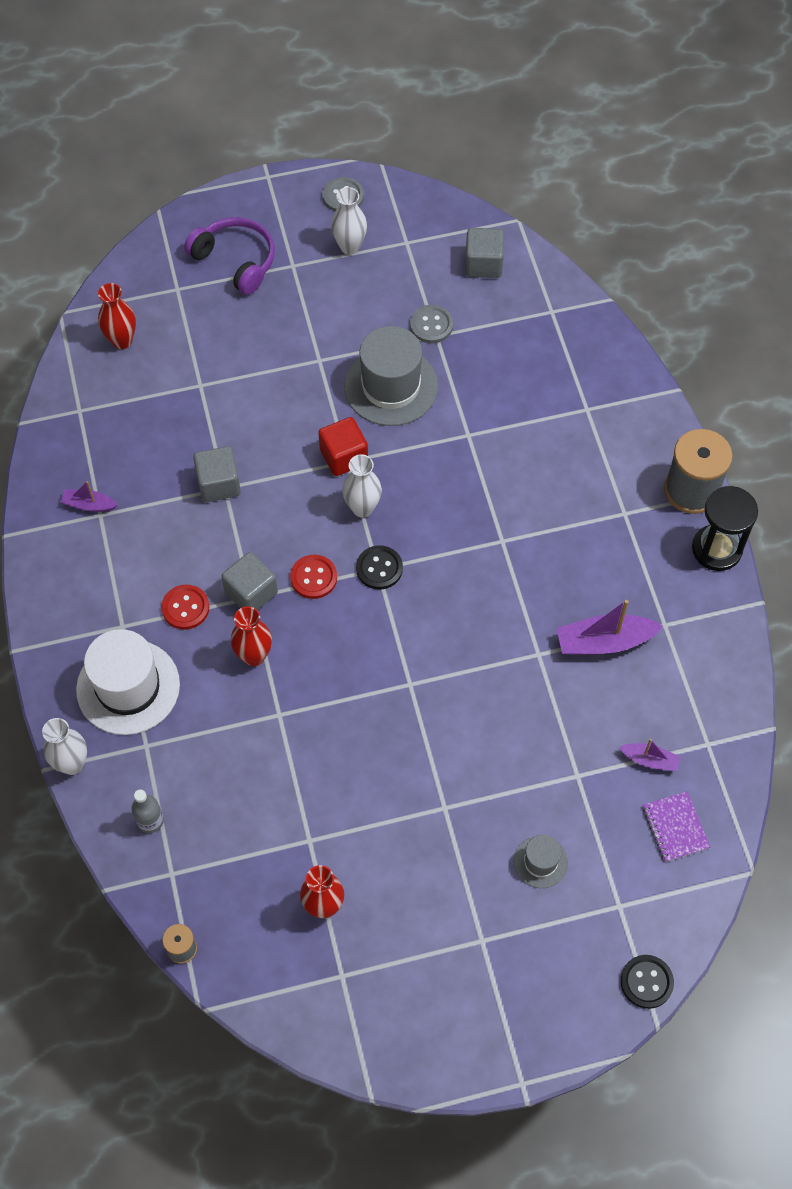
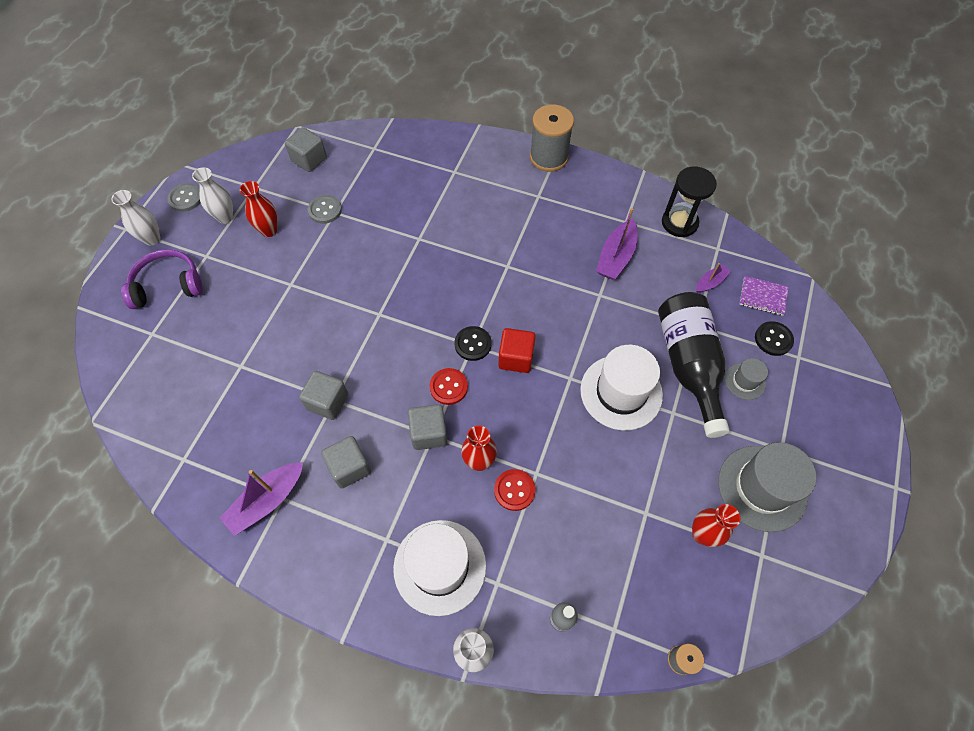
camera: 55 degrees left, 0 degrees up
(89, 505) = (267, 501): purple boat -> purple boat, size x1.77
(122, 340) = (155, 394): red vase -> red vase (269, 230)
(168, 548) = (349, 467): none -> grey cube
(185, 608) = (406, 485): red button -> red button (514, 490)
(344, 456) = (374, 314): red cube -> red cube (516, 358)
(362, 508) = (421, 326): white vase -> white vase (152, 239)
(391, 386) = (347, 257): grey hat -> grey hat (762, 488)
(430, 743) = (621, 392): none -> white hat
(517, 793) = (688, 365): none -> black bottle
(646, 982) = (858, 373): black button -> black button (773, 339)
(716, 549) = (595, 169): black hourglass -> black hourglass (679, 223)

